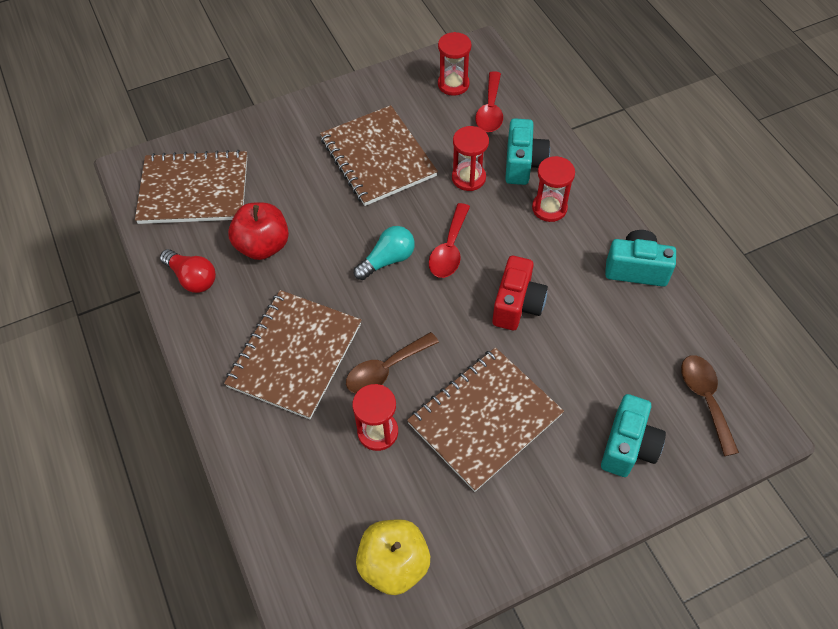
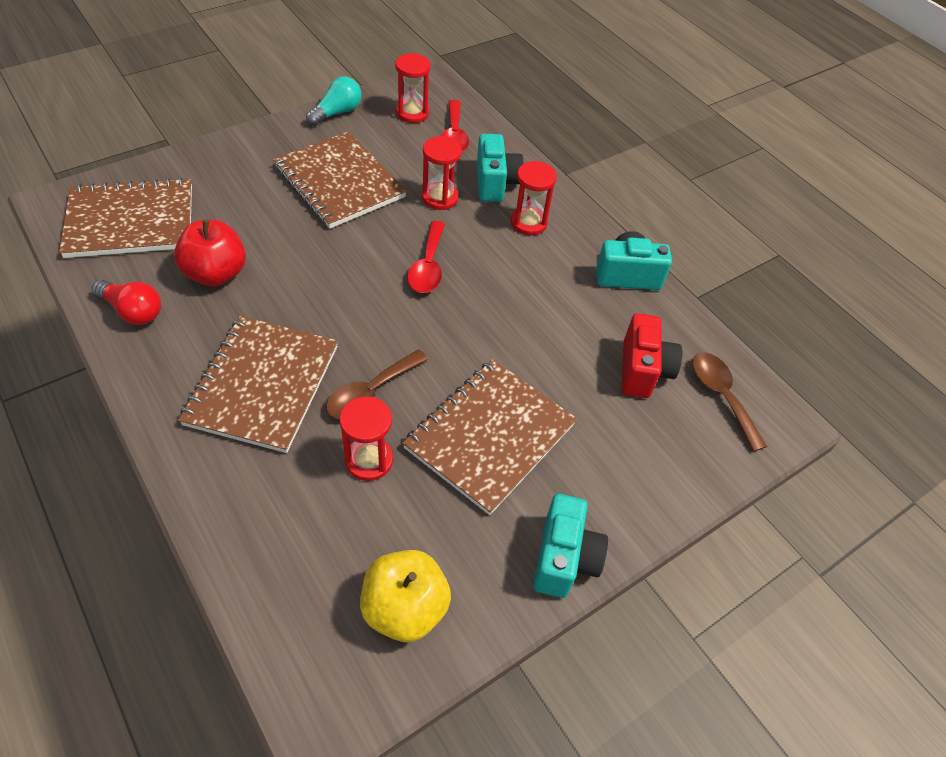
camera: 15 degrees left, 5 degrees down
(387, 260) = (361, 280): turquoise light bulb -> turquoise light bulb (337, 113)
(517, 305) = (509, 317): red camera -> red camera (643, 370)
(628, 446) = (651, 451): turquoise camera -> turquoise camera (564, 558)

